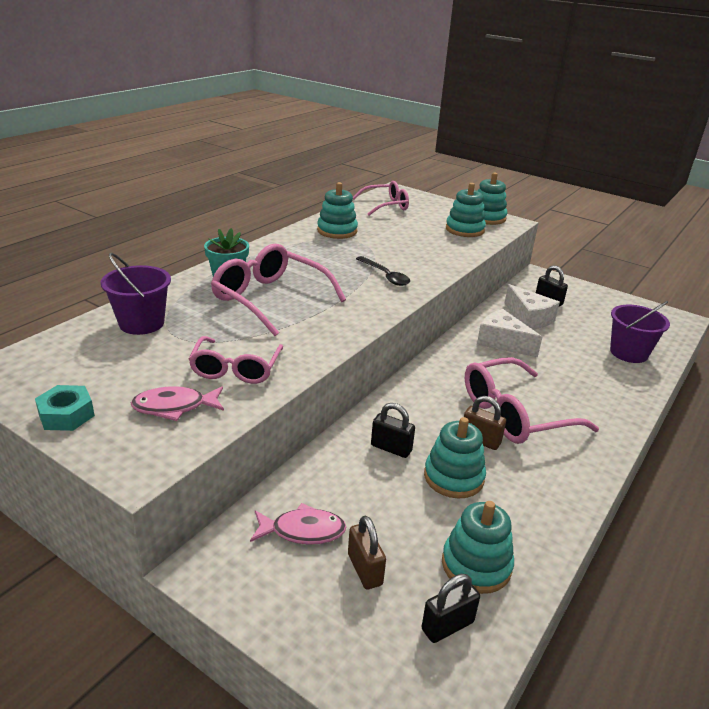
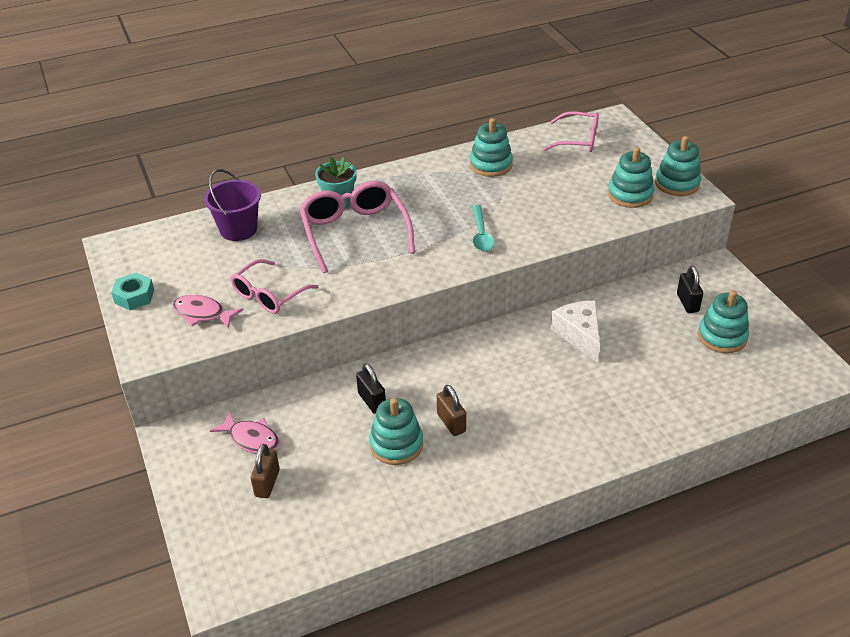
camera: 35 degrees right, 10 degrees up
(385, 276) = (481, 234): black spoon -> turquoise spoon
(447, 625) = (285, 543): black padlock -> none
(476, 565) = (344, 515): turquoise stacking toy -> turquoise stacking toy (722, 337)
(515, 414) = (509, 411): pink glasses -> none
(528, 318) = (639, 316): white cheese -> none
(628, 353) = (704, 391): purple bucket -> none

